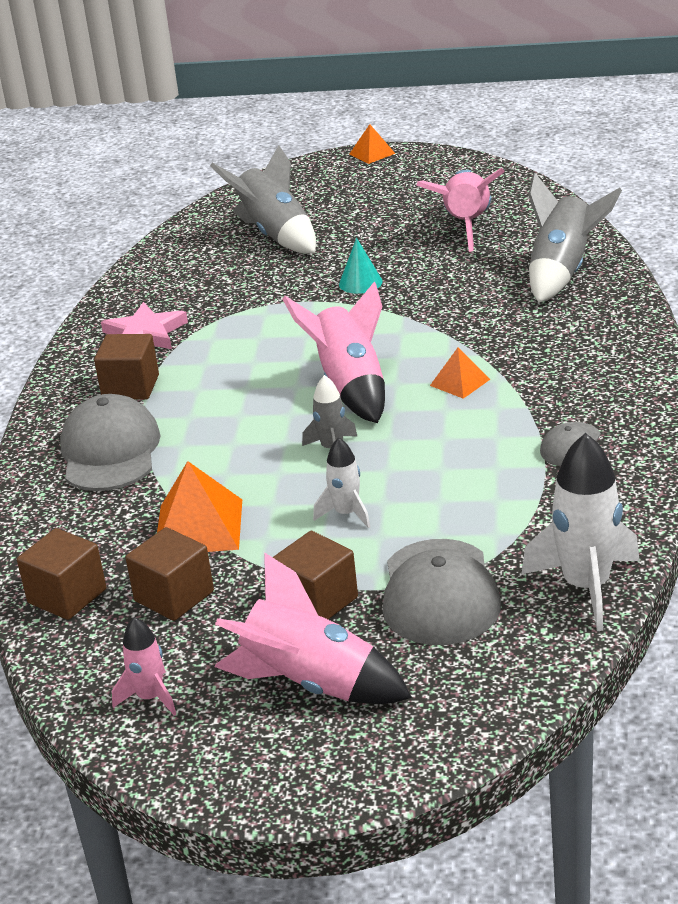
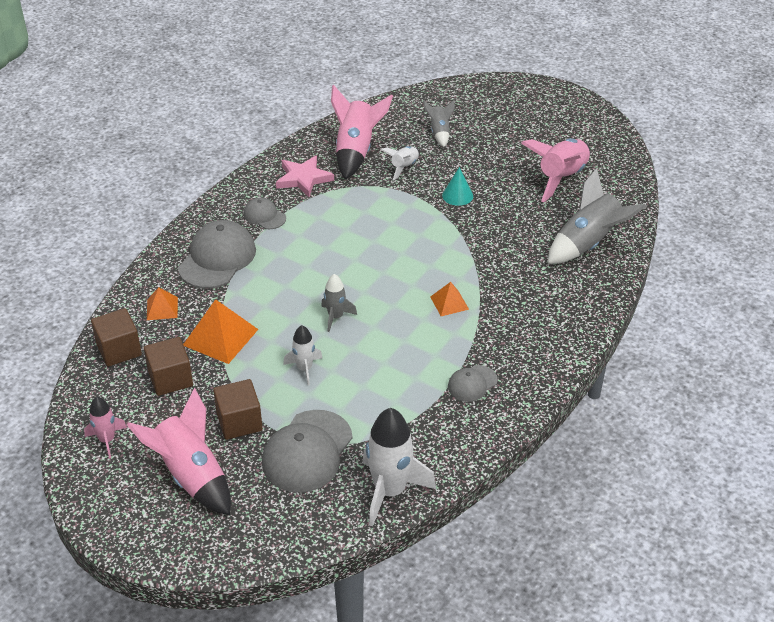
camera: 25 degrees right, 10 degrees up
(131, 387) = (264, 216): brown cube -> grey cap
(265, 280) = (404, 167): none -> white rocket
(275, 234) = (439, 133): grey rocket -> grey rocket, size x0.54
(350, 387) = (384, 275): pink rocket -> pink rocket (356, 151)
(372, 153) = (554, 89): orange pyramid -> orange pyramid (162, 308)

